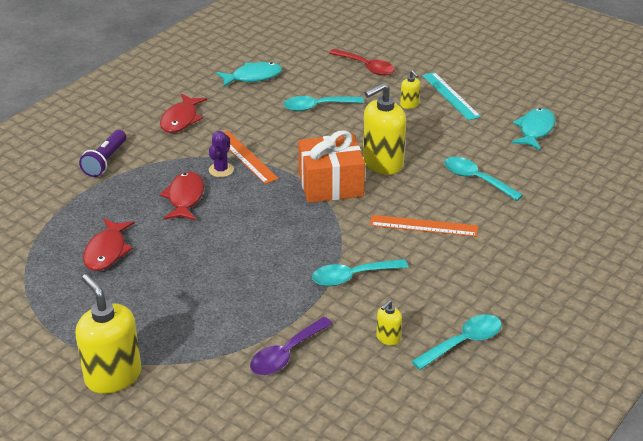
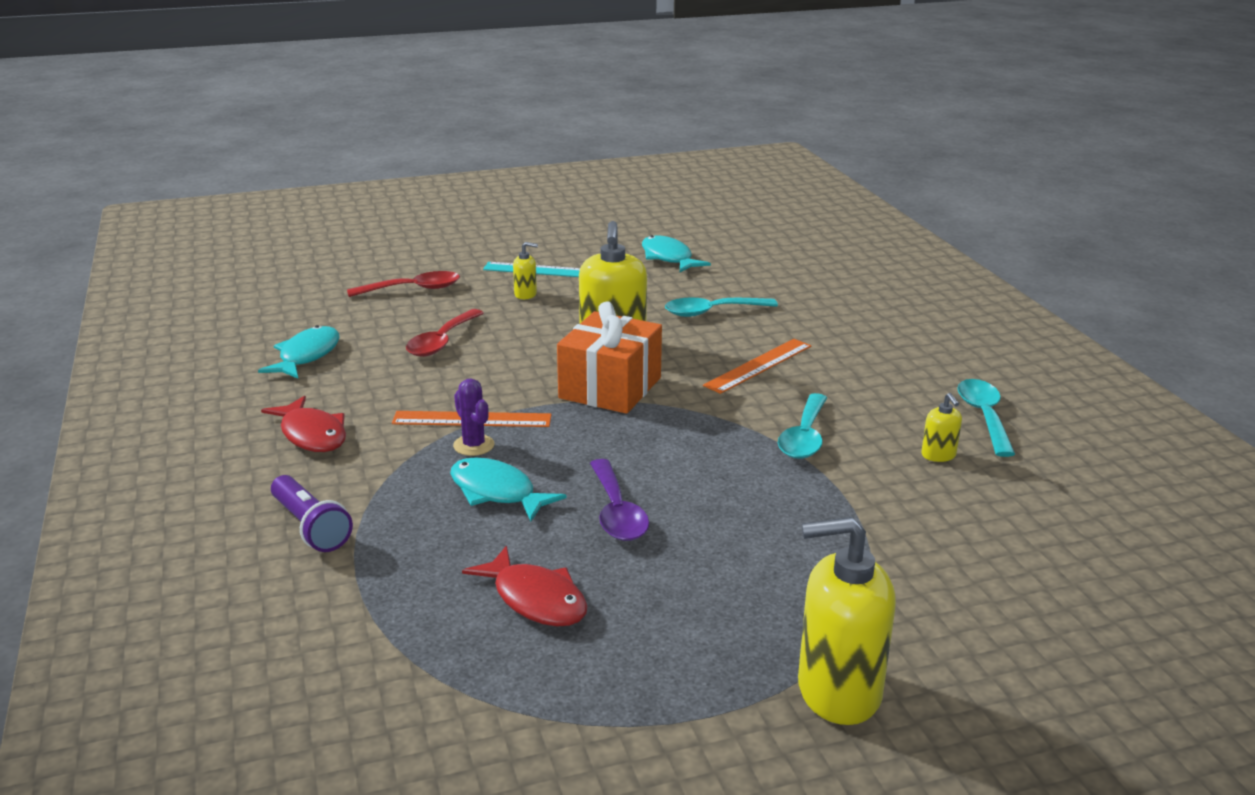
camera: 55 degrees left, 10 degrees down
(185, 198) = (497, 492): red fish -> turquoise fish
(286, 354) = (911, 531): purple spoon -> purple spoon (617, 512)
(317, 107) = (442, 341): turquoise spoon -> red spoon

